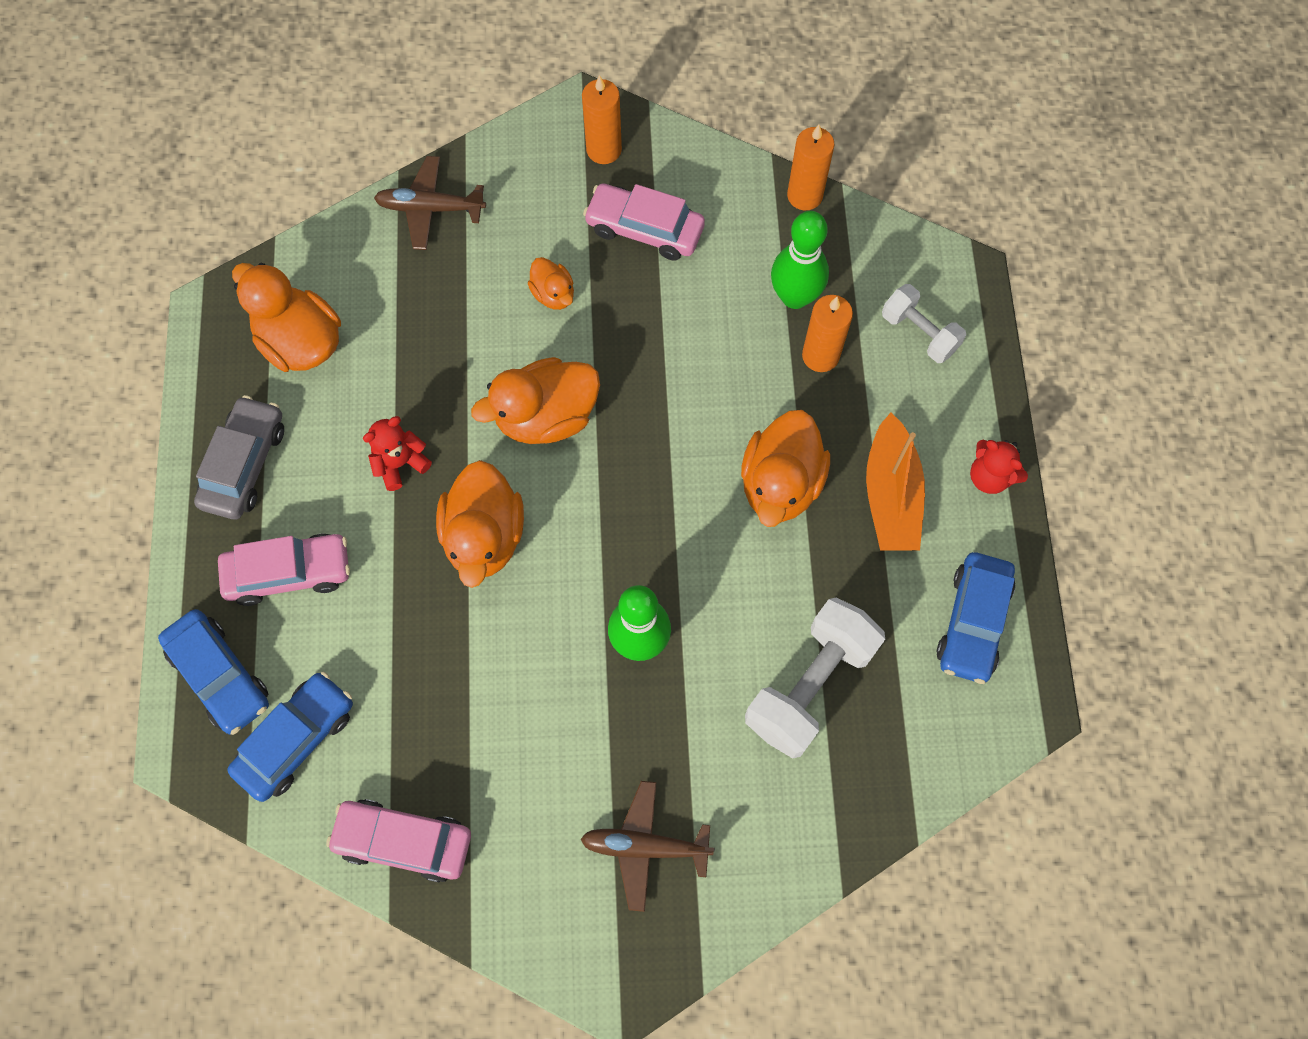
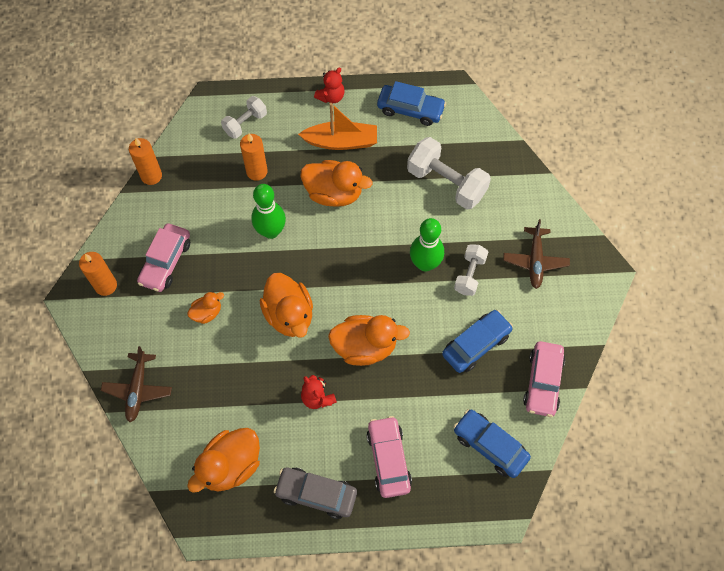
camera: 90 degrees left, 5 degrees down
(220, 675) = (454, 495): blue car -> blue car (476, 345)
(617, 720) = (469, 275): none -> white dumbbell
(795, 297) = (218, 183): green bowling pin -> green bowling pin (271, 231)

